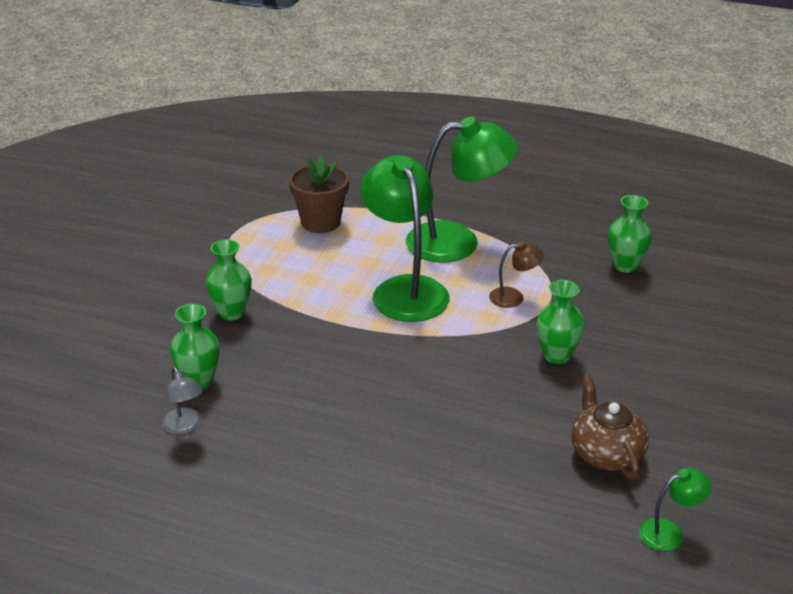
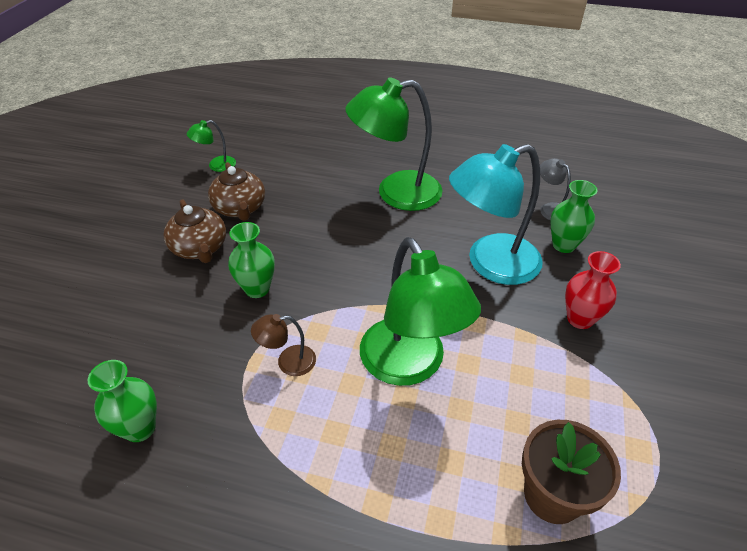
camera: 175 degrees right, 10 degrees up
(231, 313) = (580, 319): green vase -> red vase
(295, 365) = (490, 264): none -> turquoise lamp
(458, 242) = (352, 463): green lamp -> green lamp (396, 193)
(638, 402) = (200, 248): none -> brown teapot

